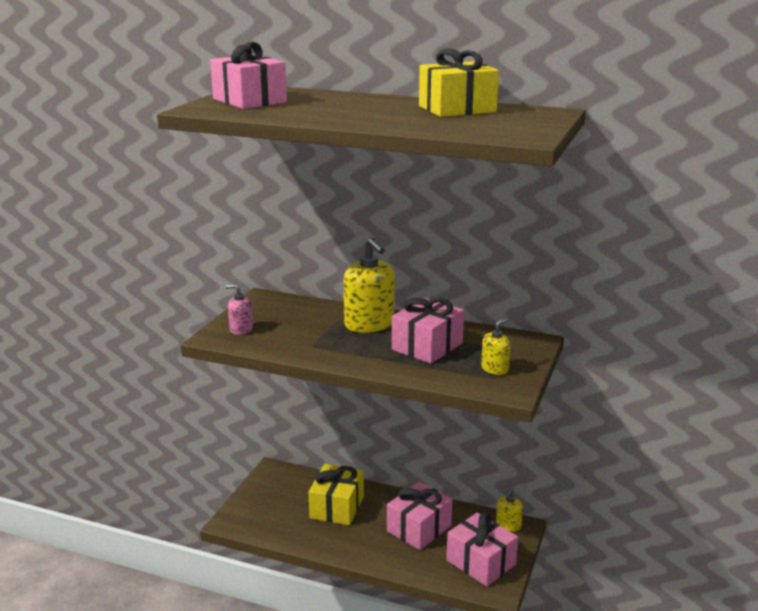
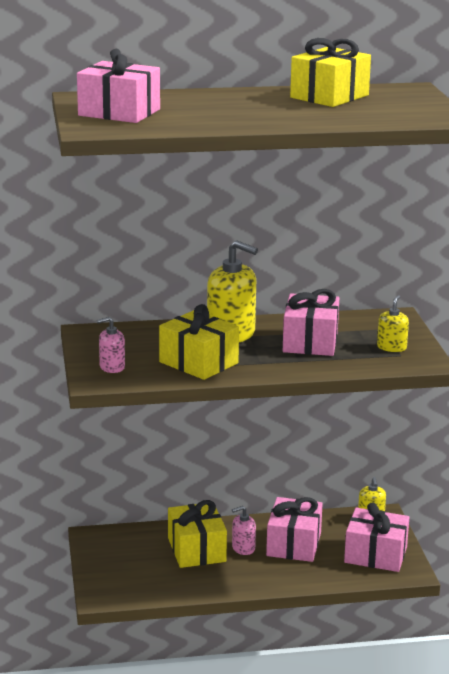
camera: 30 degrees left, 0 degrees up
(311, 342) = (198, 362): none -> yellow gift
(374, 518) = (243, 548): none -> pink soap dispenser

